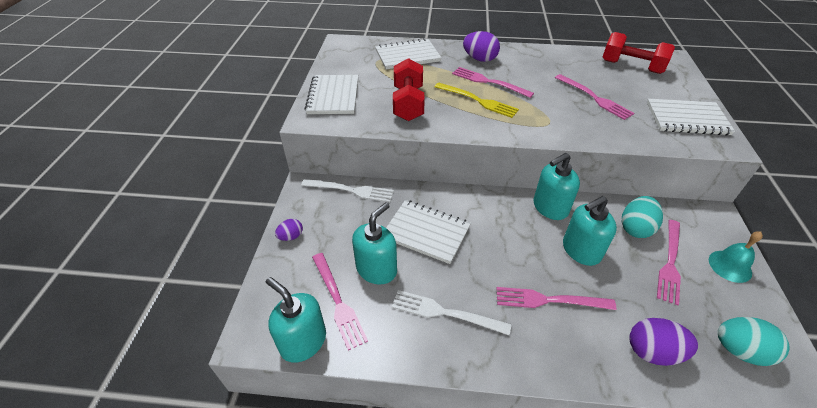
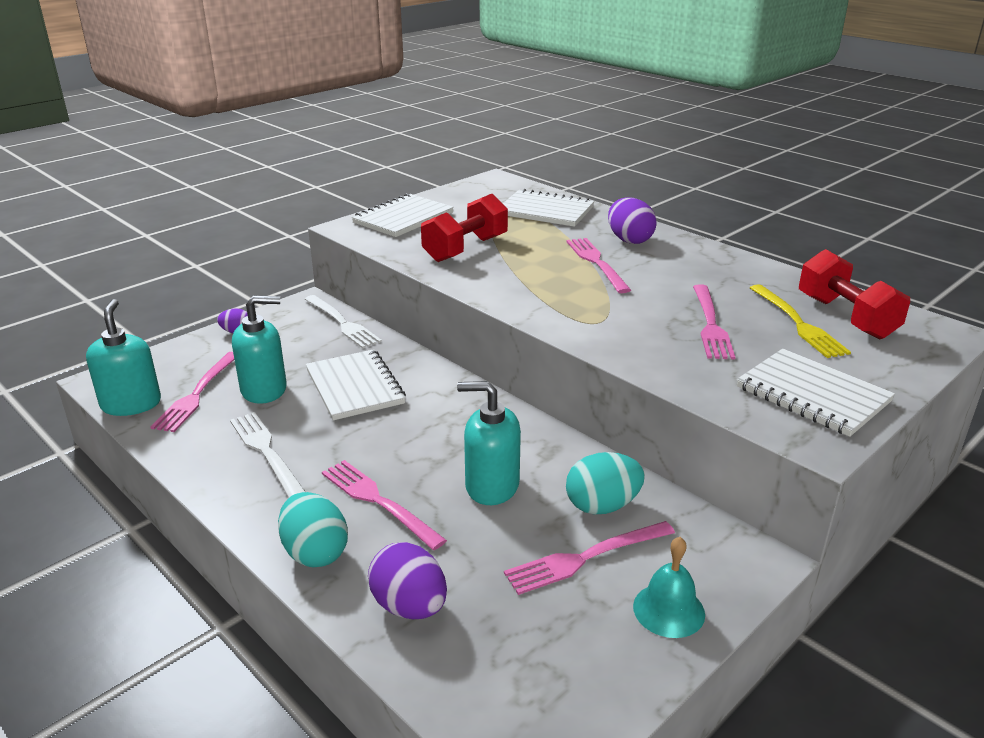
camera: 40 degrees right, 15 degrees down
(479, 101) = (549, 274): yellow fork -> yellow fork (799, 324)
(550, 207) = (526, 434): turquoise soap dispenser -> none
(740, 350) = (517, 677): turquoise egg -> turquoise egg (315, 552)

